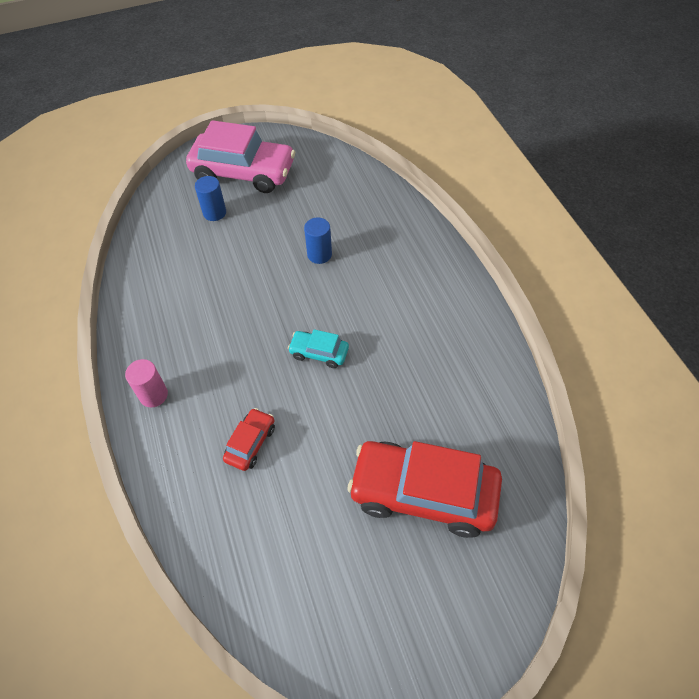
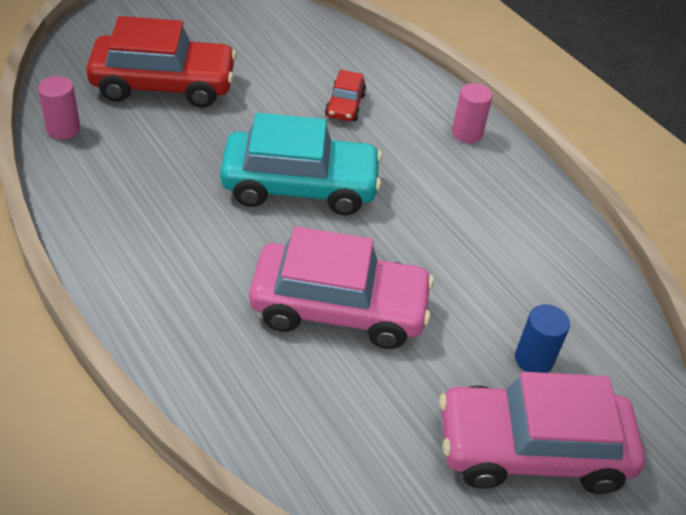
camera: 160 degrees right, 10 degrees down
(319, 254) = (339, 308): blue cylinder -> pink car
(319, 353) = (300, 186): turquoise car -> turquoise car, size x2.17
(516, 439) = (63, 129): none -> pink cylinder

